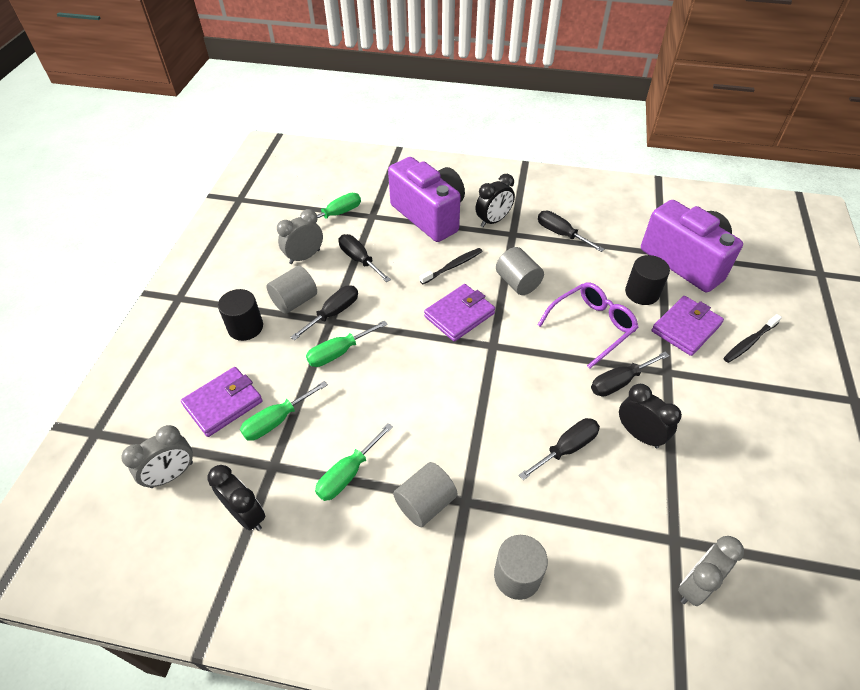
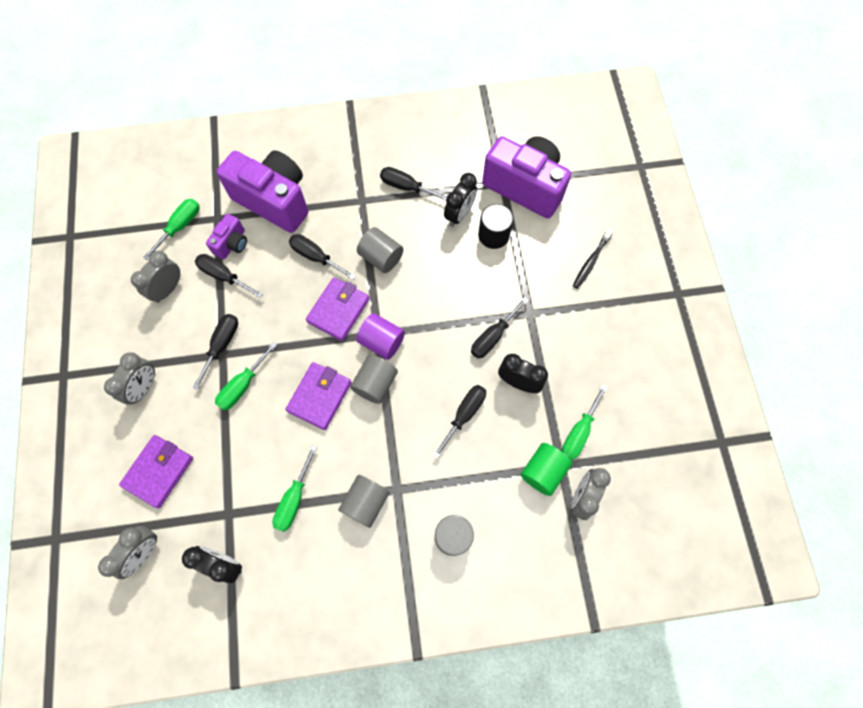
camera: 20 degrees left, 20 degrees up
(245, 327) = (144, 387): black cylinder -> grey clock
(276, 421) = (214, 472): green screwdriver -> green screwdriver (579, 432)
(295, 301) = (179, 343): grey cylinder -> grey cylinder (375, 384)
(377, 237) = (232, 244): none -> purple camera
(452, 266) = (316, 257): black toothbrush -> black screwdriver
(493, 221) = (338, 189): black clock -> black clock (459, 214)
(495, 354) = (382, 342): none -> purple cylinder
(591, 326) = (458, 286): purple glasses -> none
(649, 539) = (543, 471): none -> green cylinder
(685, 328) = (537, 262): purple wallet -> purple wallet (319, 396)

